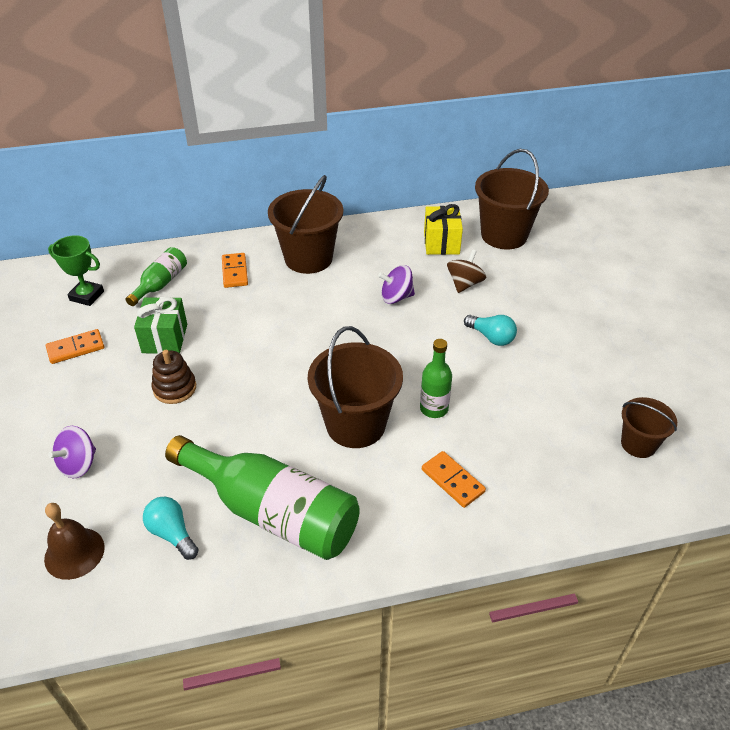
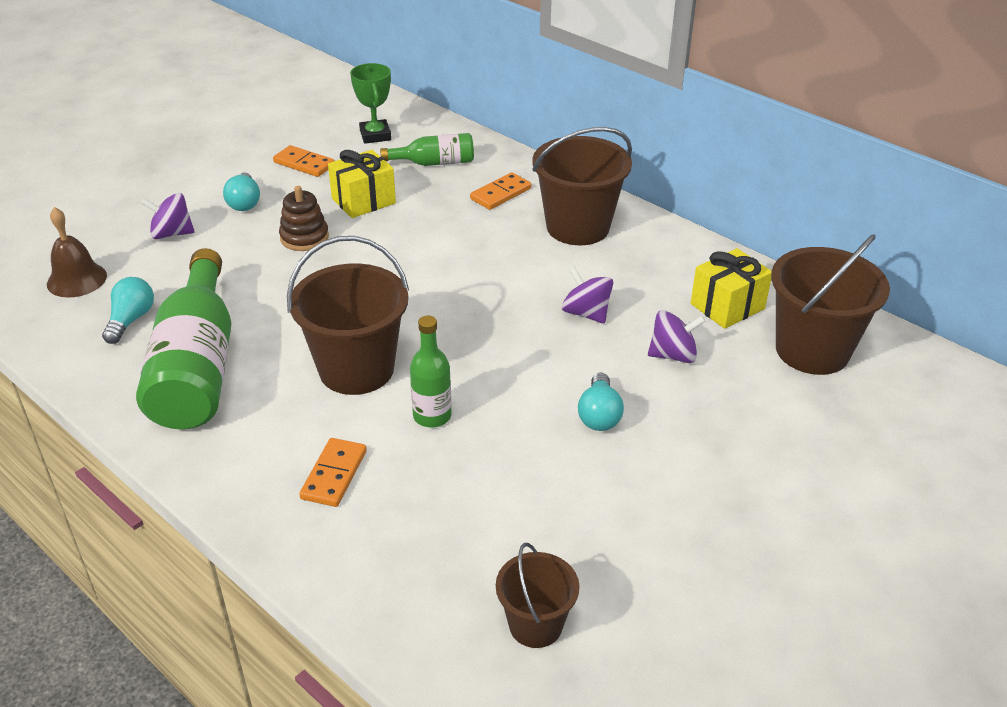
camera: 55 degrees right, 5 degrees down
(87, 403) = (244, 202): none -> turquoise light bulb
(165, 338) = (363, 201): green gift -> yellow gift
(464, 284) = (673, 355): brown spinning top -> purple spinning top

